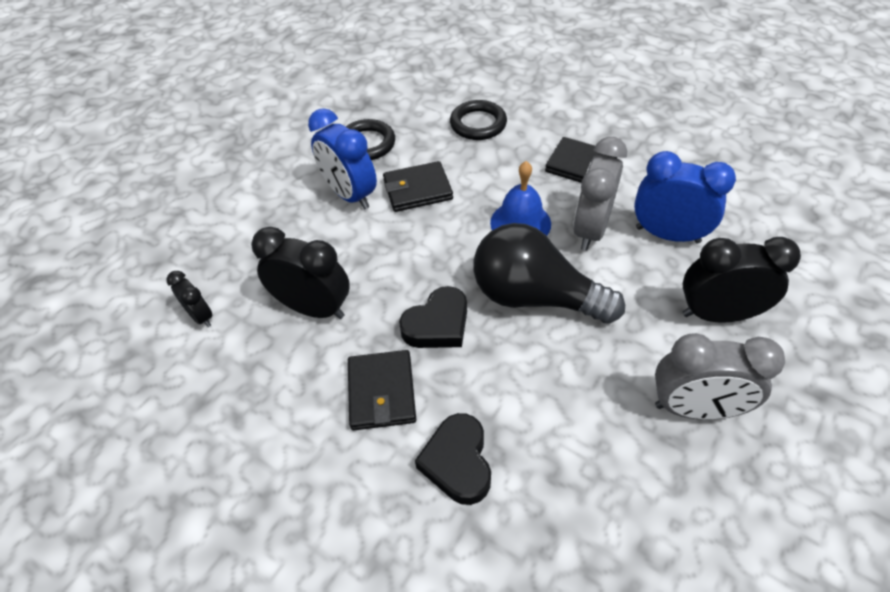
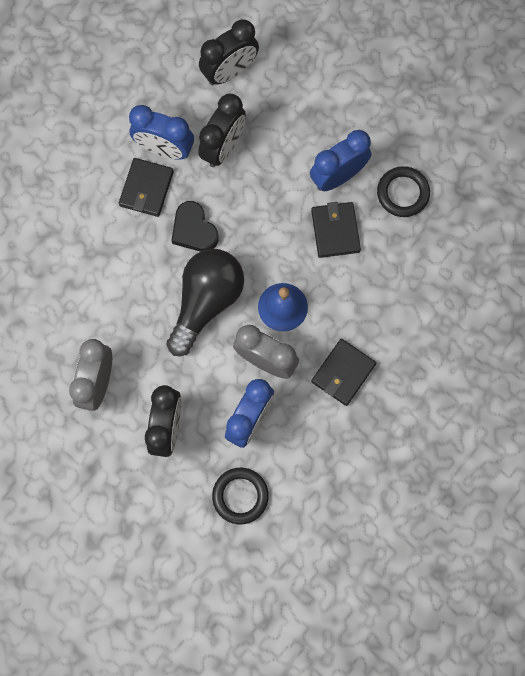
camera: 95 degrees right, 25 degrees up
(201, 316) = (229, 72): black clock -> black clock, size x1.84
(317, 378) = (165, 149): none -> blue clock
(382, 392) = (146, 189): black wallet -> black wallet turned 75 degrees counterclockwise
(457, 462) = (90, 229): black heart -> none
(478, 124) = (416, 294): black ring -> black ring (240, 496)

